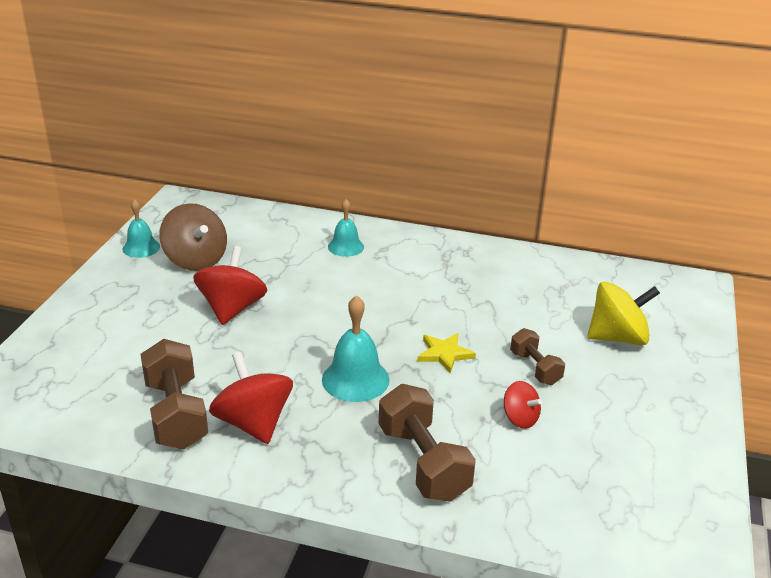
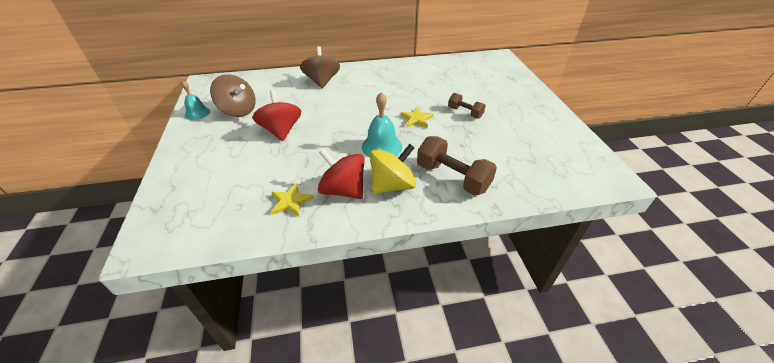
camera: 25 degrees left, 10 degrees up
(176, 414) = (291, 201): brown dumbbell -> yellow star
(345, 247) = (322, 81): turquoise bell -> brown spinning top
(520, 418) = (479, 139): red spinning top -> none
(617, 337) = (488, 88): yellow spinning top -> yellow spinning top (392, 185)

